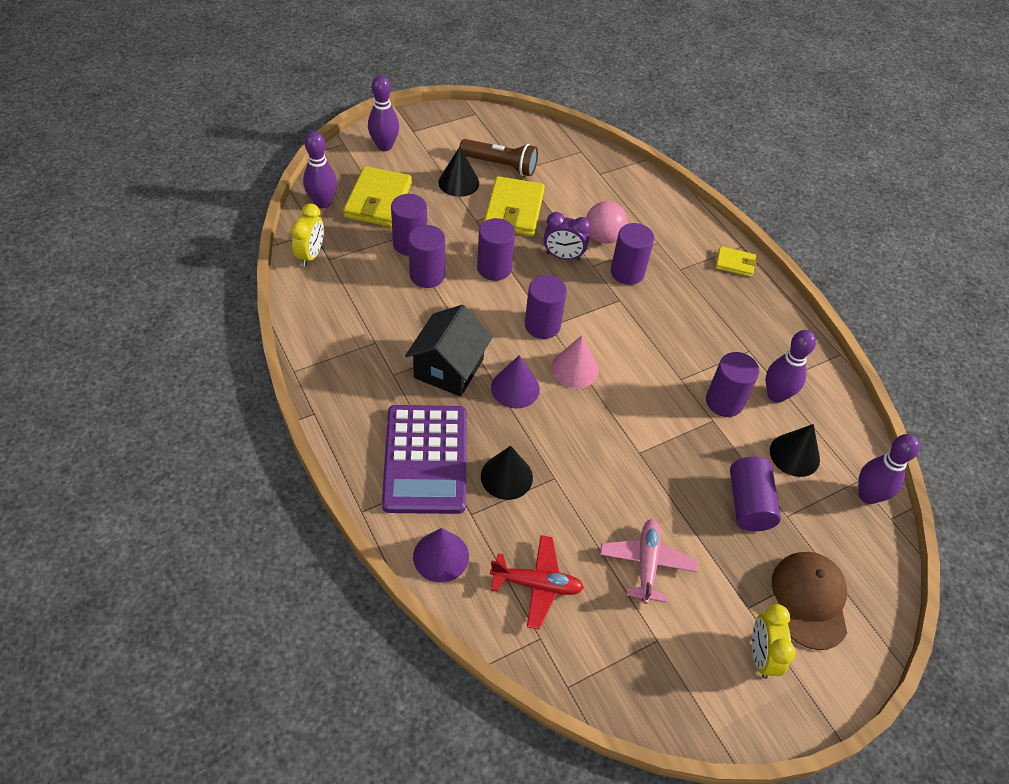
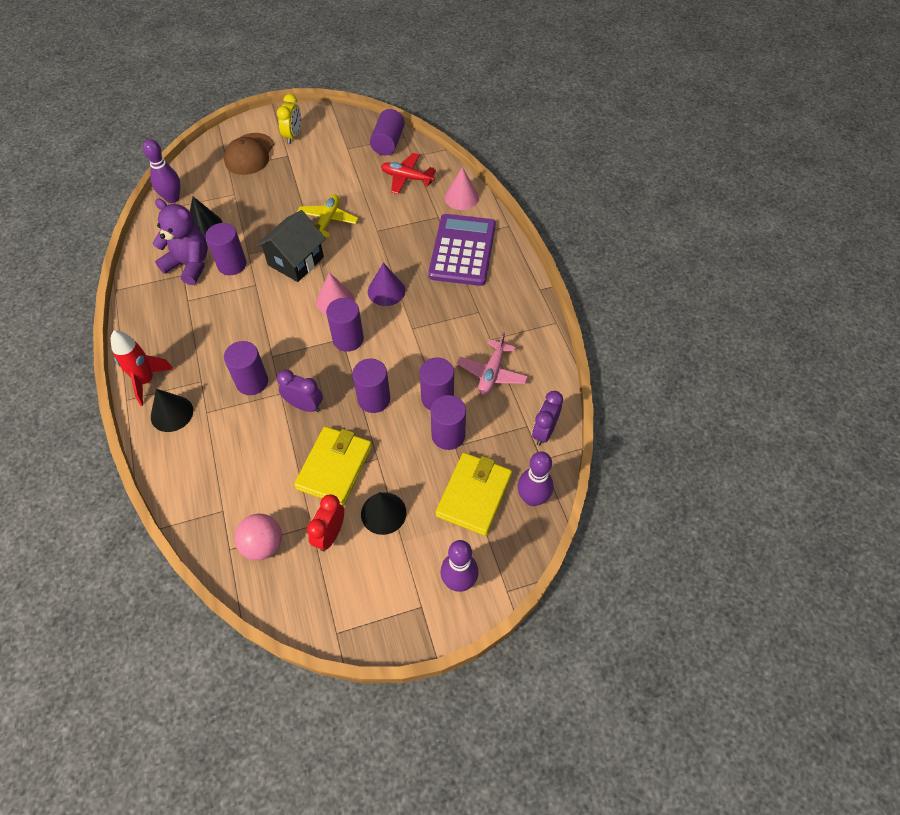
camera: 165 degrees left, 5 degrees up
(311, 255) = (544, 432): yellow clock -> purple clock
(441, 556) = (461, 197): purple cone -> pink cone
(448, 368) = (434, 311): black house -> black house (296, 261)
(500, 165) = (330, 535): brown flashlight -> red clock
(506, 476) = (409, 234): black cone -> black cone (172, 413)
(603, 237) = (257, 423): pink ball -> pink ball (263, 545)
(630, 485) = (328, 221): none -> yellow plane
(646, 563) = (337, 180): pink plane -> pink plane (492, 373)
(735, 263) = (146, 381): yellow wallet -> red rocket
(748, 504) = (255, 202): purple cylinder -> purple cylinder (388, 142)
(776, 395) = (189, 265): purple bowling pin -> purple teddy bear

